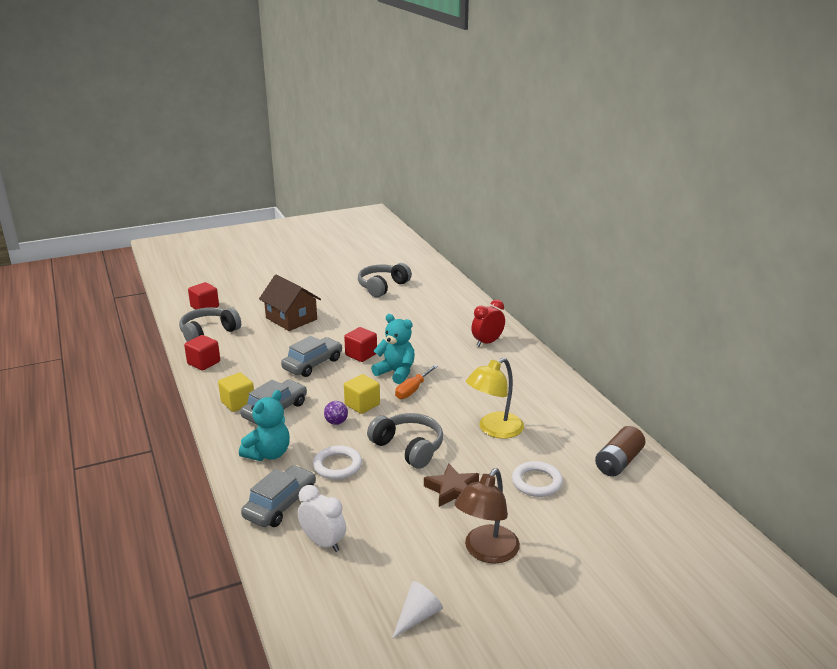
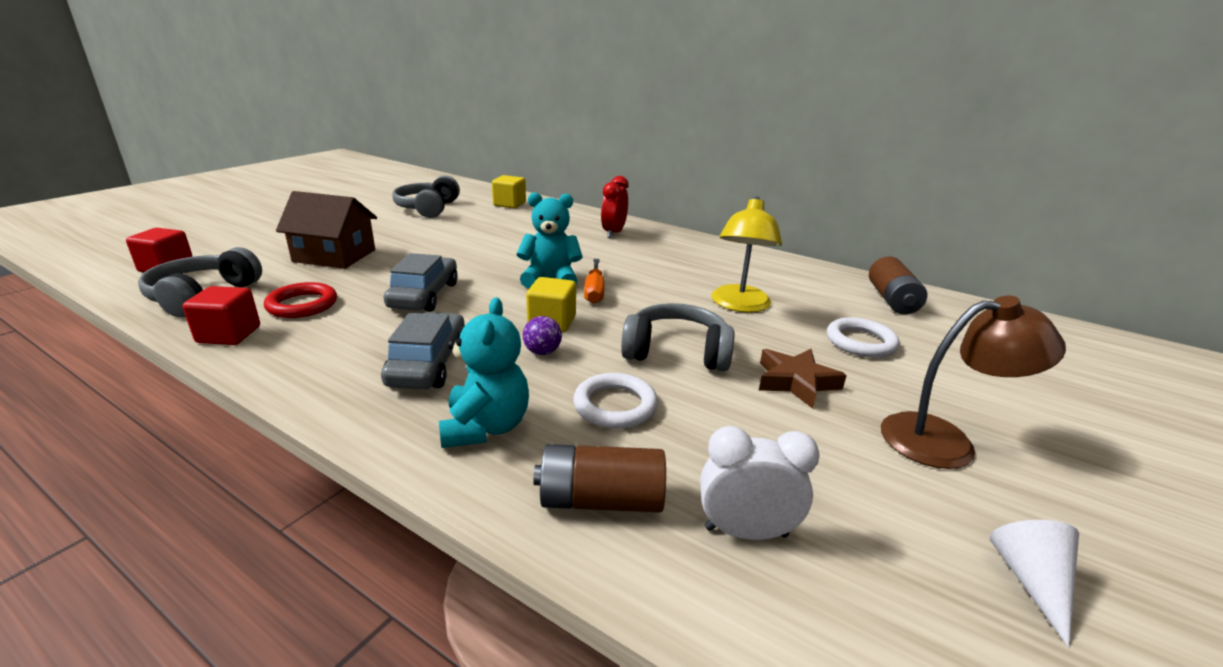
camera: 35 degrees left, 0 degrees up
(238, 403) = (350, 372): yellow cube -> yellow cube (509, 204)
(248, 353) = (302, 305): none -> red ring
(280, 505) = (600, 500): grey car -> brown battery
(361, 354) = (481, 272): red cube -> none
(486, 552) = (945, 440): brown lamp -> brown lamp turned 90 degrees counterclockwise

